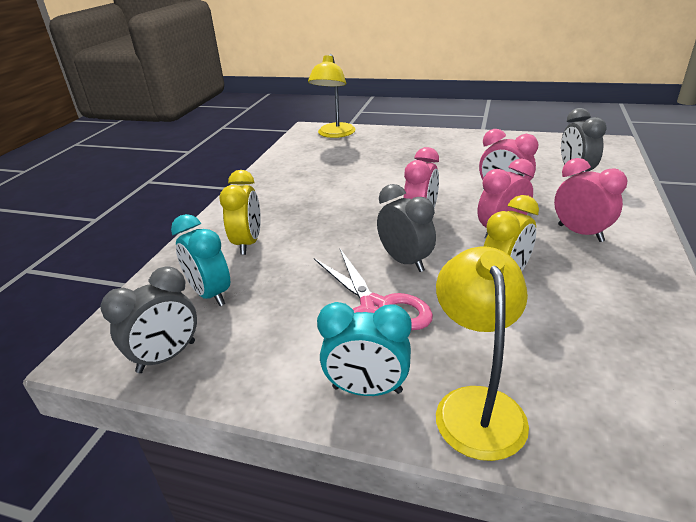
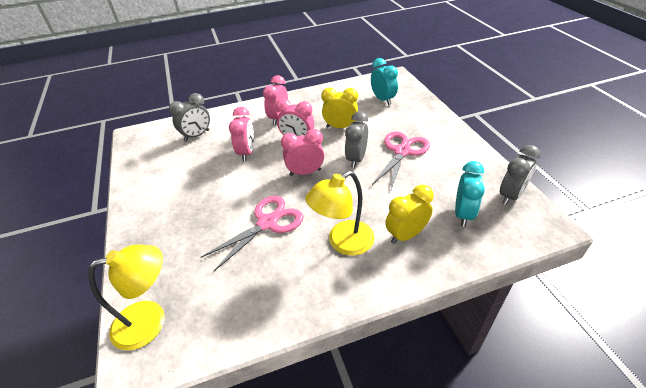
camera: 125 degrees left, 10 degrees up
(167, 357) = (510, 195): grey clock -> grey clock turned 120 degrees clockwise
(367, 182) = (267, 223): none -> pink scissors
(367, 390) = (445, 134): turquoise clock -> turquoise clock (383, 99)
(476, 405) = (421, 112): yellow lamp -> yellow lamp (343, 243)

